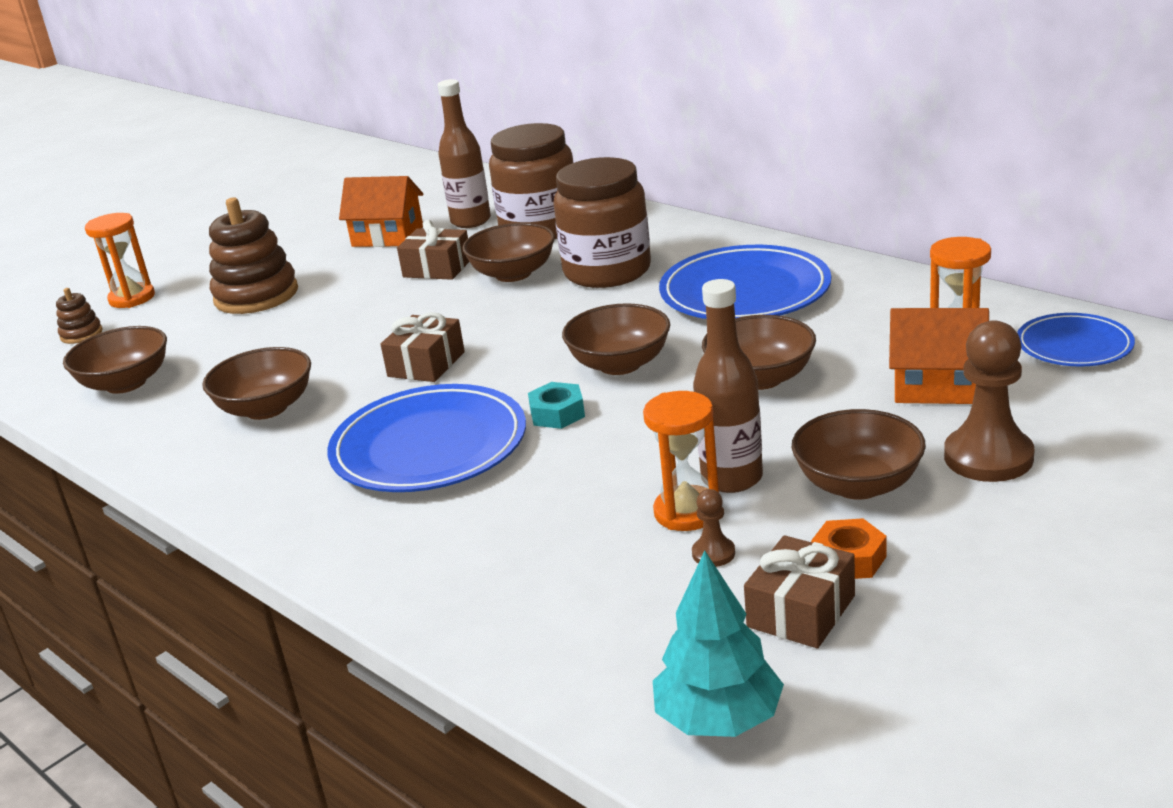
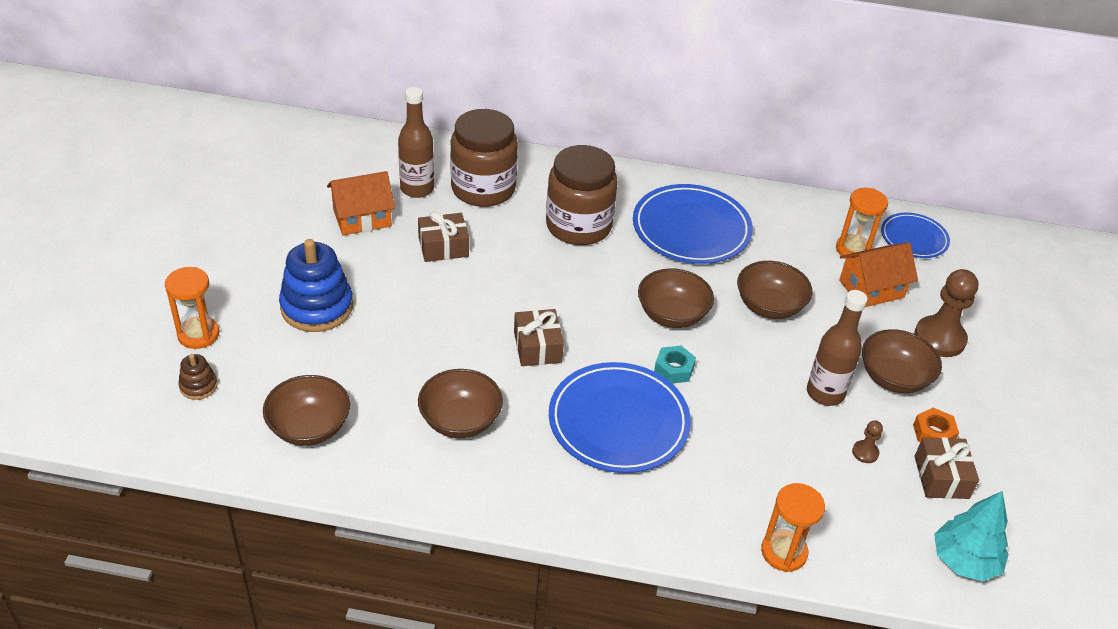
camera: 40 degrees left, 15 degrees up
(256, 295) = (317, 307): brown stacking toy -> blue stacking toy
(513, 274) = (510, 241): brown bowl -> none
(687, 512) = (824, 427): orange hourglass -> orange hourglass (784, 552)

